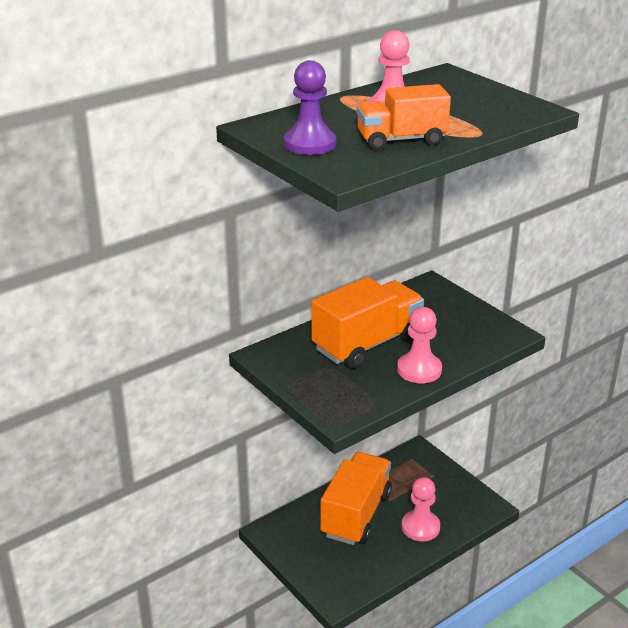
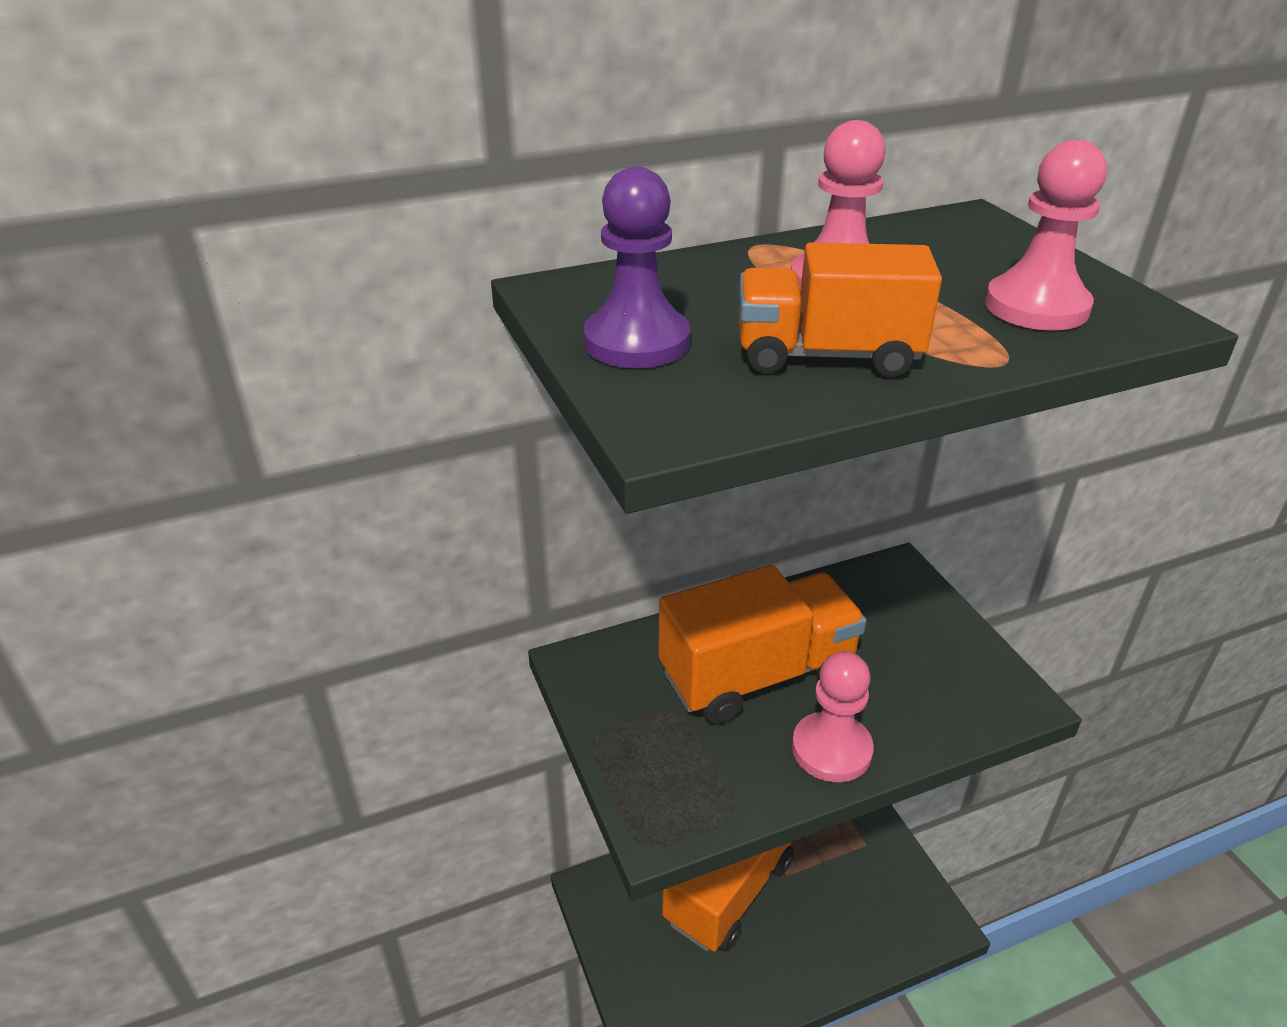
camera: 15 degrees right, 5 degrees up
(420, 527) = (822, 938): pink pawn -> pink pawn (1036, 307)

